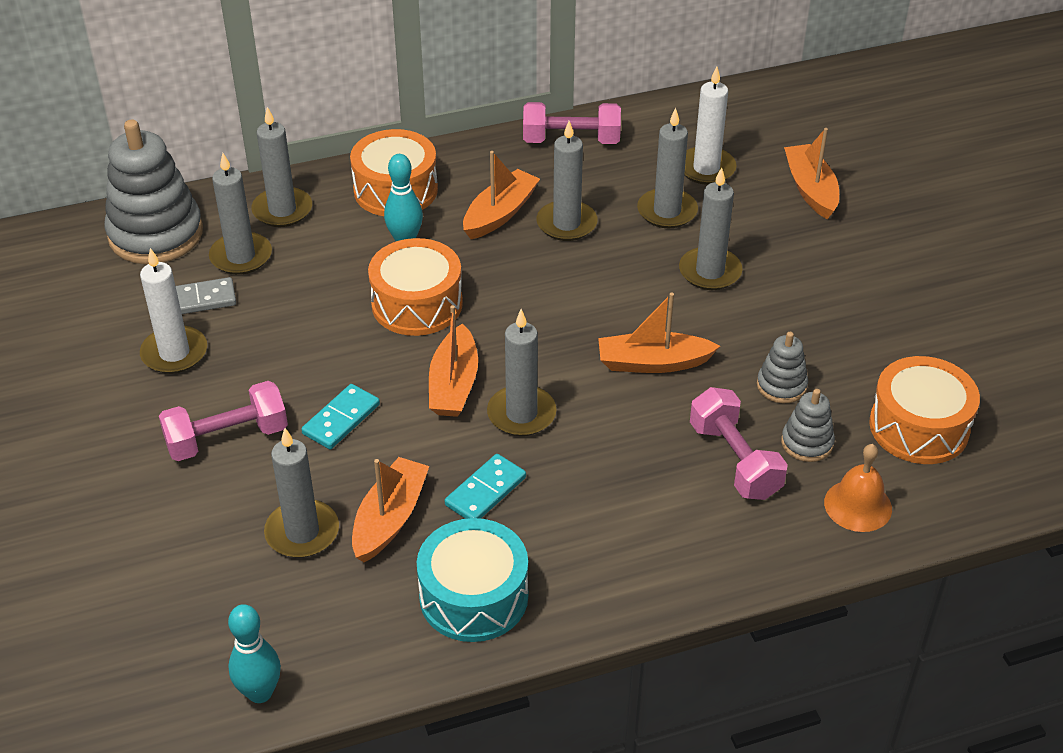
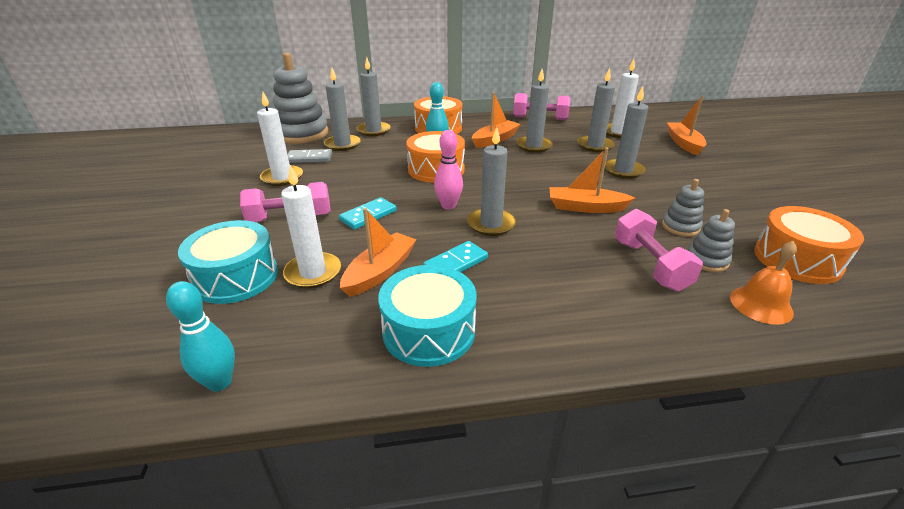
camera: 10 degrees right, 10 degrees down
(202, 553) = (236, 277): none -> turquoise drum
(302, 532) = (313, 273): grey candle -> white candle
(454, 384) = (448, 206): orange boat -> pink bowling pin

